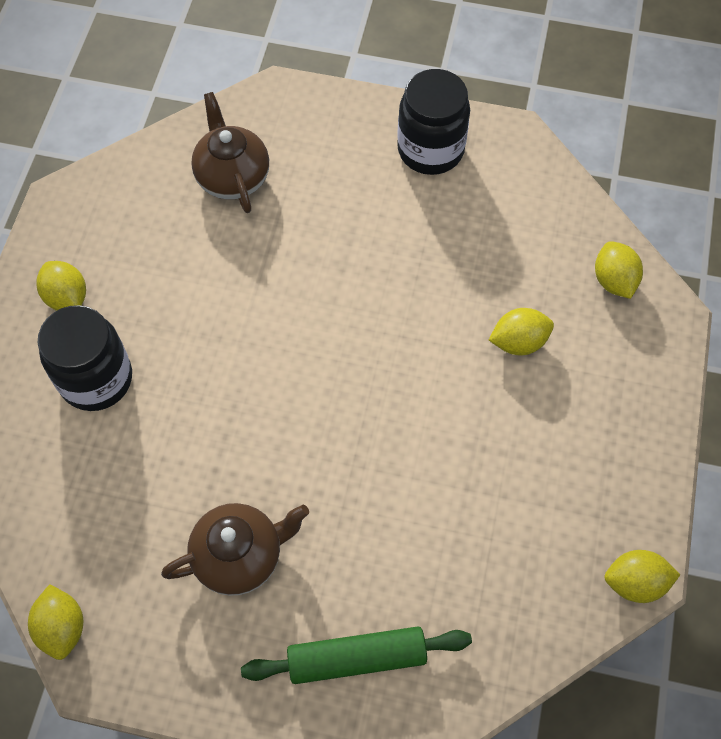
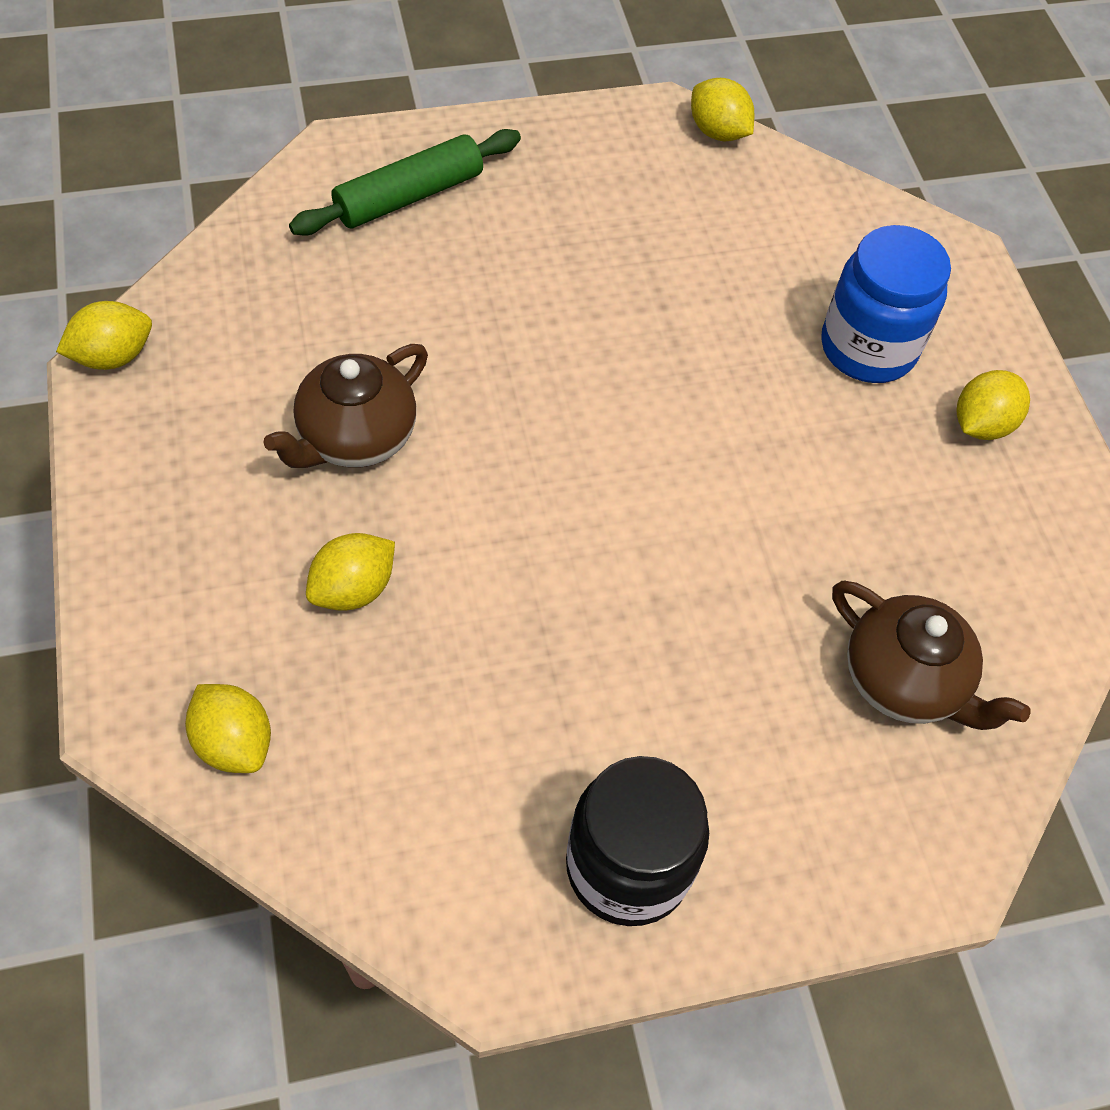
camera: 150 degrees right, 5 degrees down
(67, 297) = (981, 424): yellow lemon -> yellow lemon turned 75 degrees counterclockwise
(96, 379) = (868, 348): black jar -> blue jar
(240, 556) = (582, 239): brown teapot -> brown teapot (356, 437)

